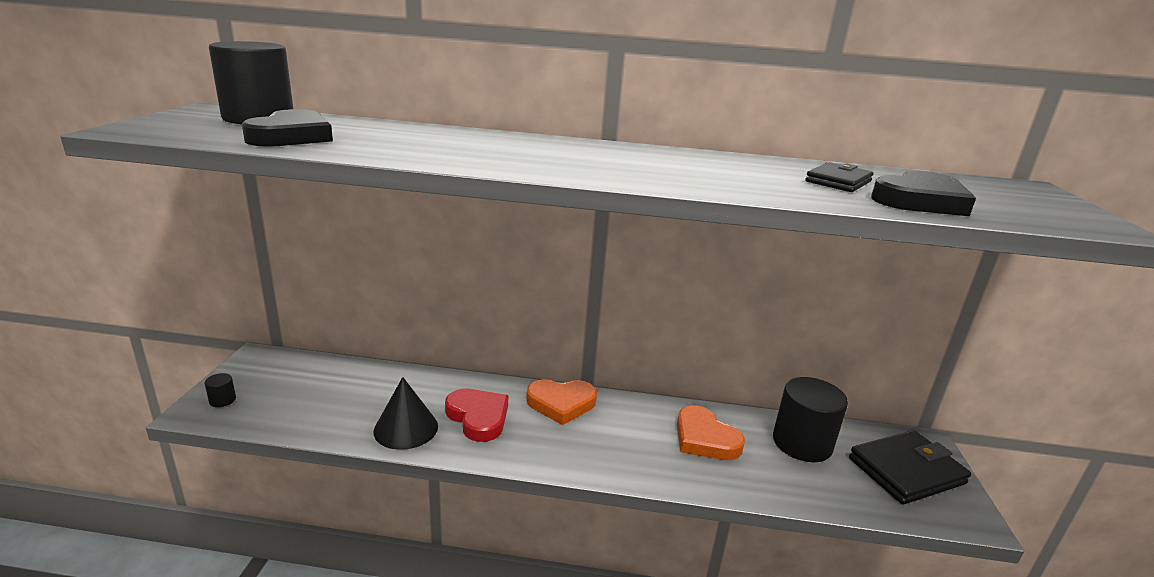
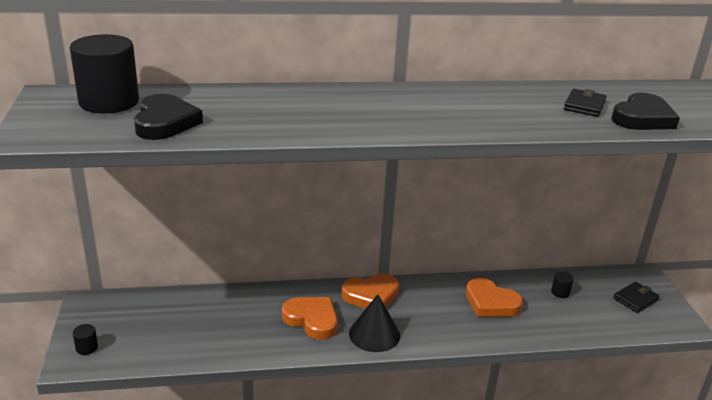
camera: 15 degrees left, 5 degrees up
(406, 428) = (259, 340): black cone -> black cone (374, 334)
(478, 417) = (312, 320): red heart -> orange heart
(802, 443) = (560, 292): black cylinder -> black cylinder, size x0.41
(906, 471) = (635, 299): black wallet -> black wallet, size x0.56

